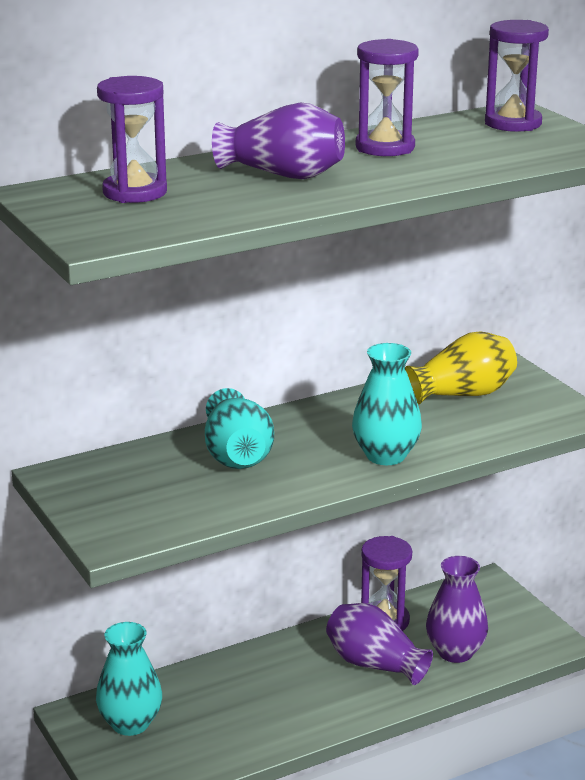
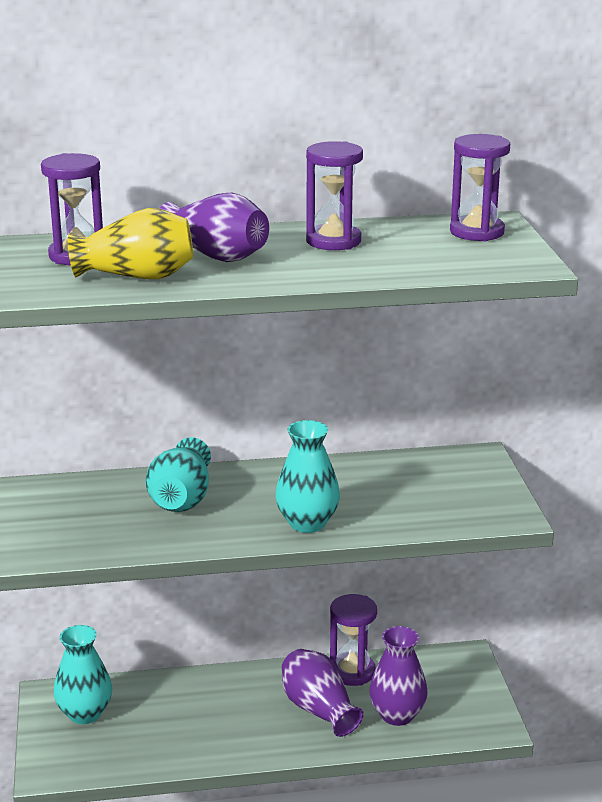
camera: 20 degrees right, 0 degrees up
(463, 394) = (422, 478): yellow vase -> yellow vase (137, 276)

